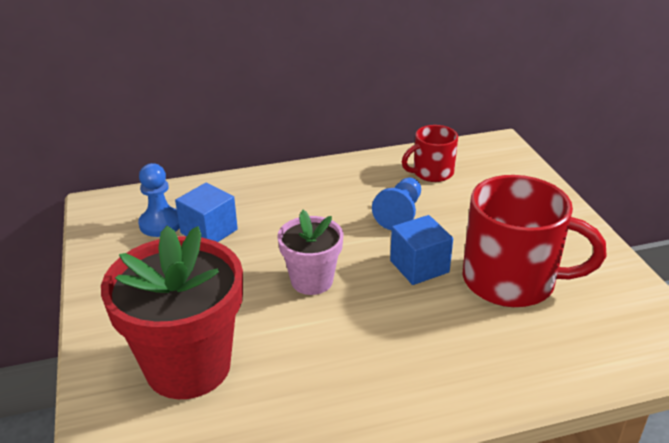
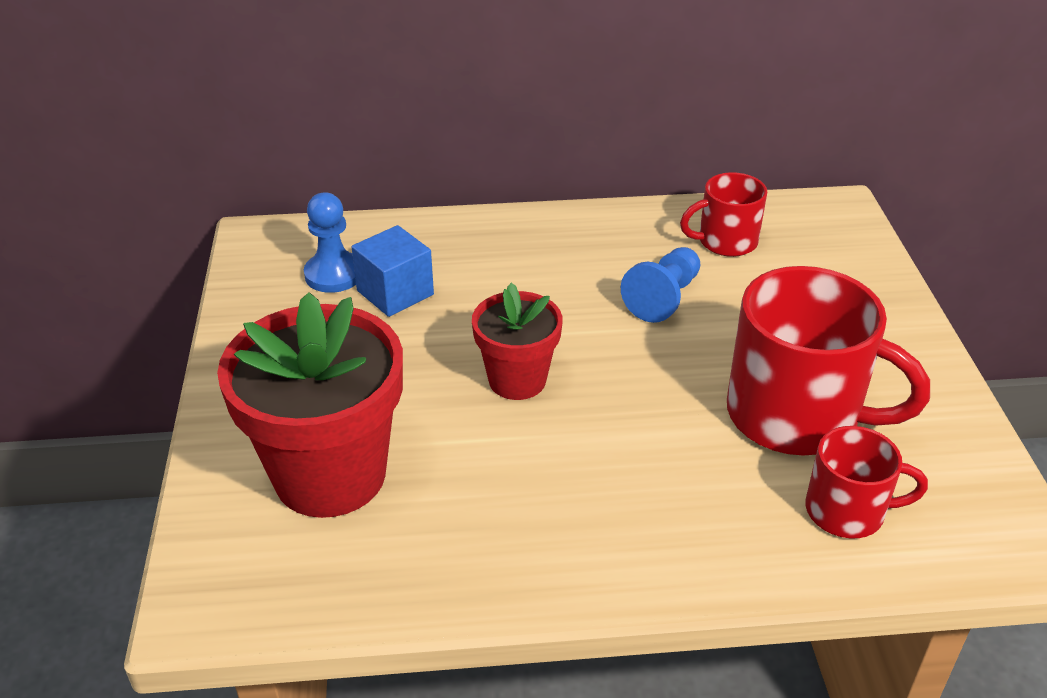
camera: 10 degrees right, 5 degrees up
(312, 281) = (517, 380): pink flower pot -> red flower pot
(419, 266) = (670, 378): blue cube -> none
(565, 340) = (847, 511): none -> red mug

